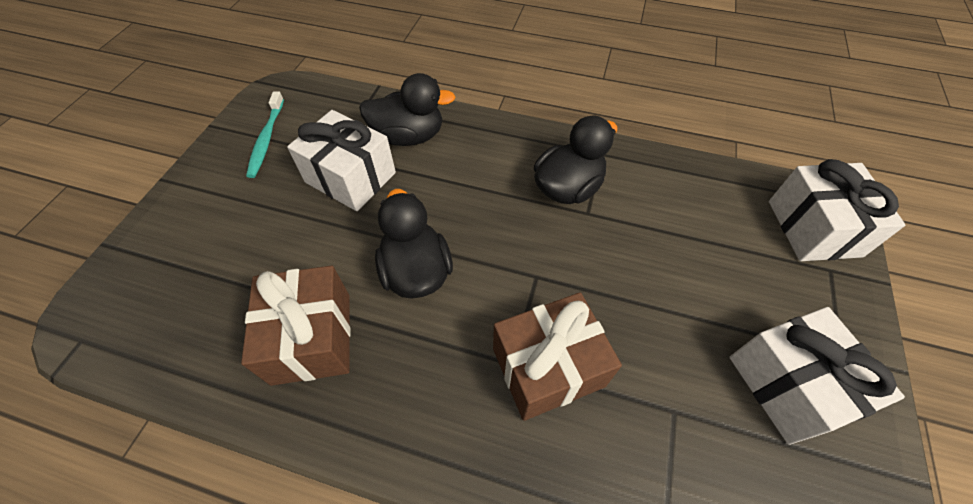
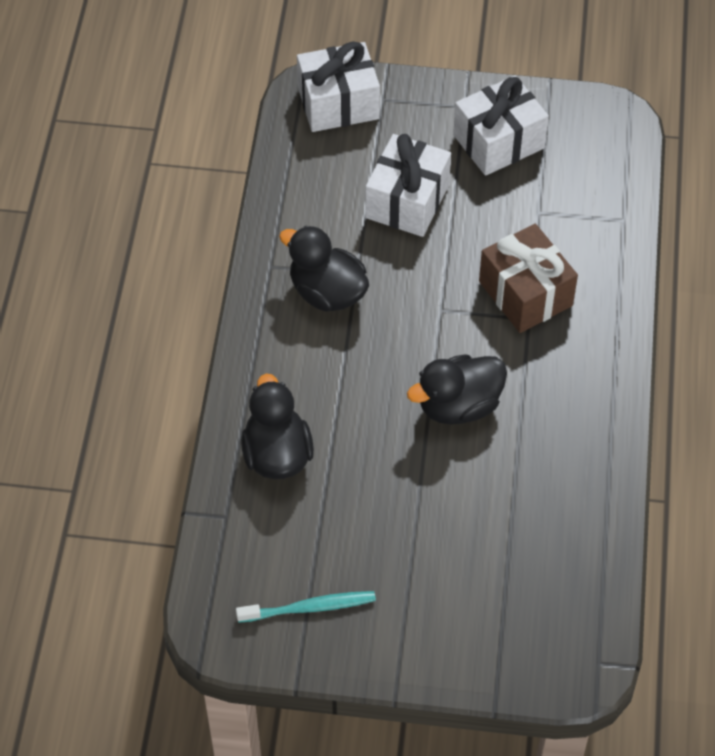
camera: 100 degrees left, 0 degrees up
(312, 338) = (545, 470): brown gift -> none
(350, 177) = (353, 496): white gift -> white gift (407, 201)

